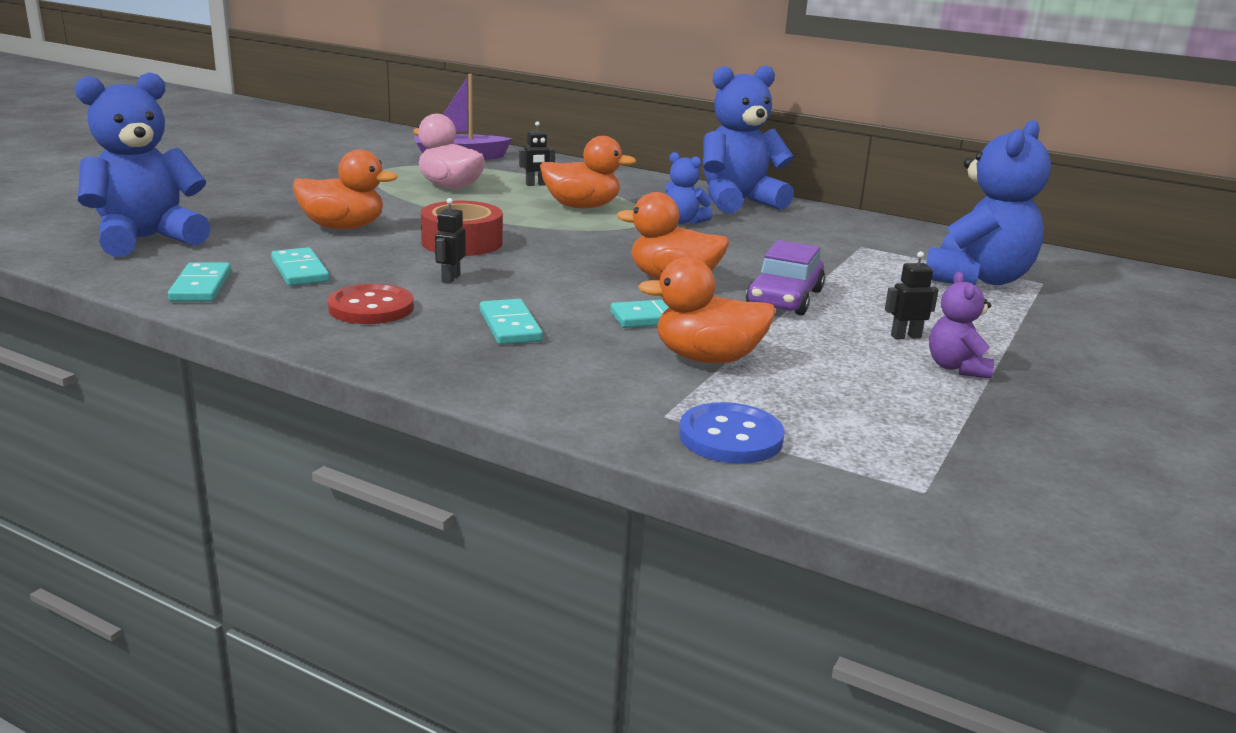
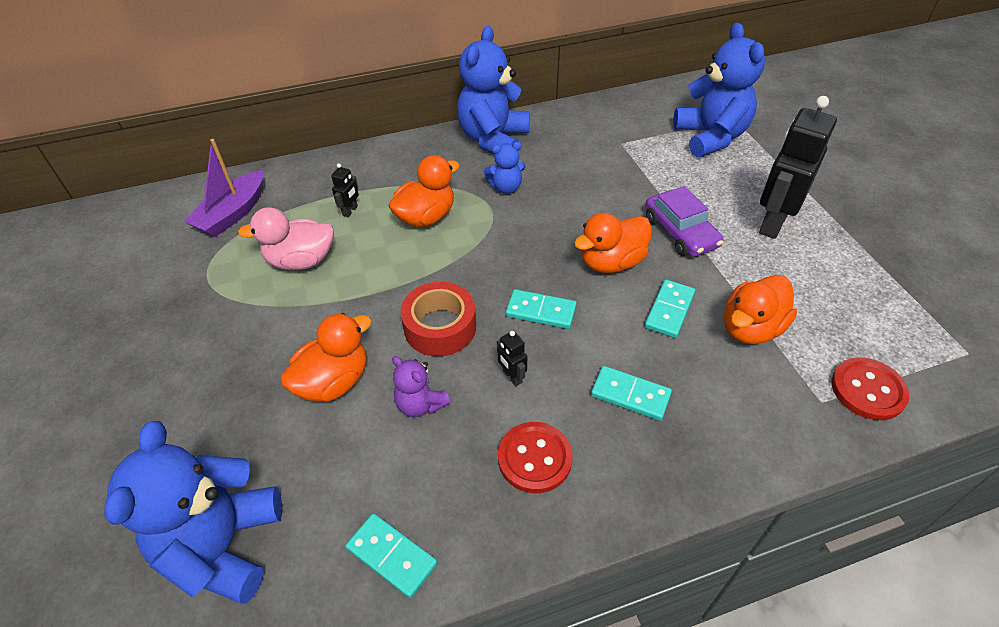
camera: 45 degrees left, 25 degrees up
(299, 271) = (413, 465): turquoise domino -> turquoise domino (541, 311)
(730, 437) = (867, 390): blue button -> red button
(905, 336) = (772, 223): black robot -> black robot, size x2.36
(956, 368) = (827, 234): purple teddy bear -> purple teddy bear (420, 404)

